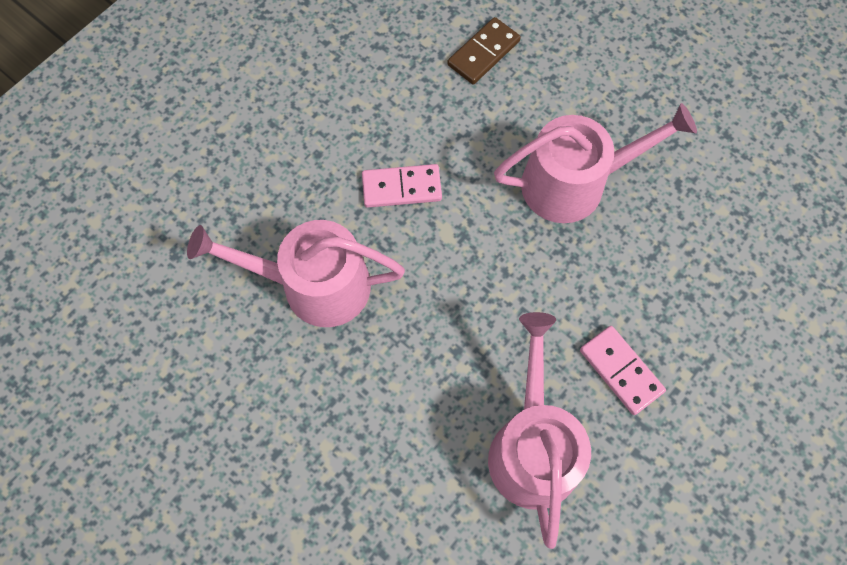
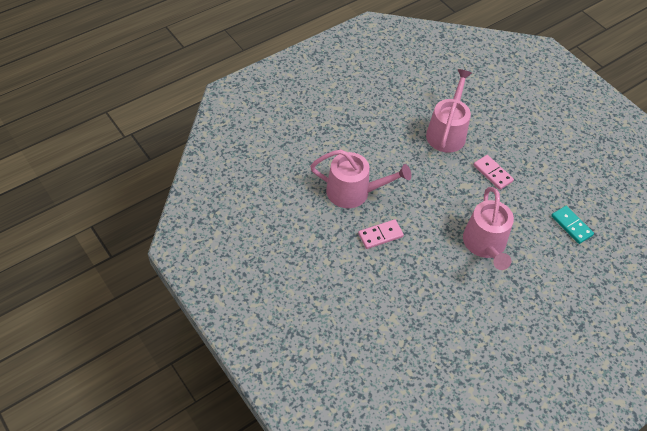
camera: 100 degrees right, 15 degrees down
(401, 188) = (492, 173): pink domino -> pink domino turned 45 degrees counterclockwise
(483, 53) = (571, 226): brown domino -> turquoise domino

